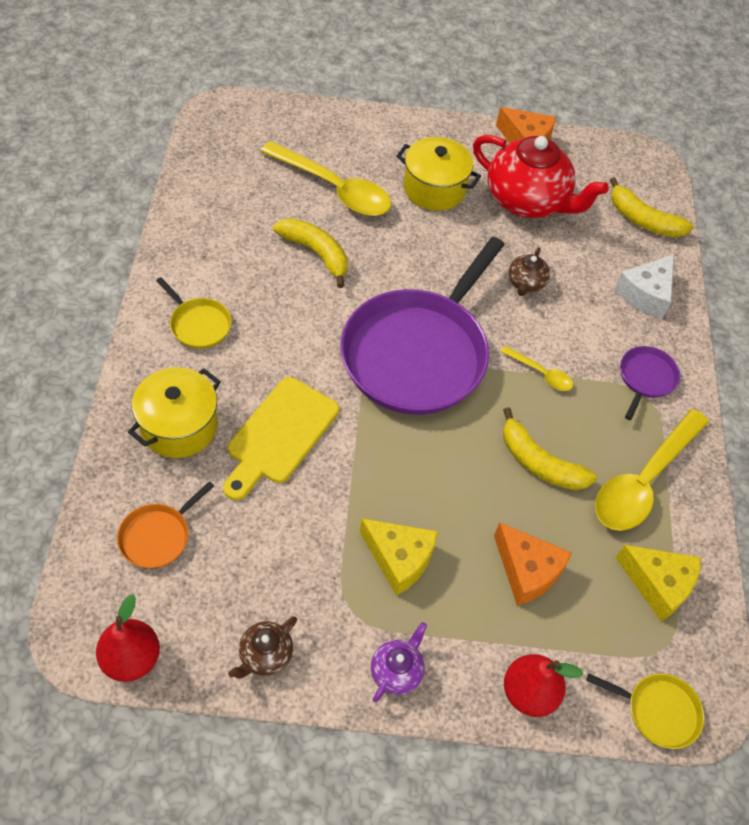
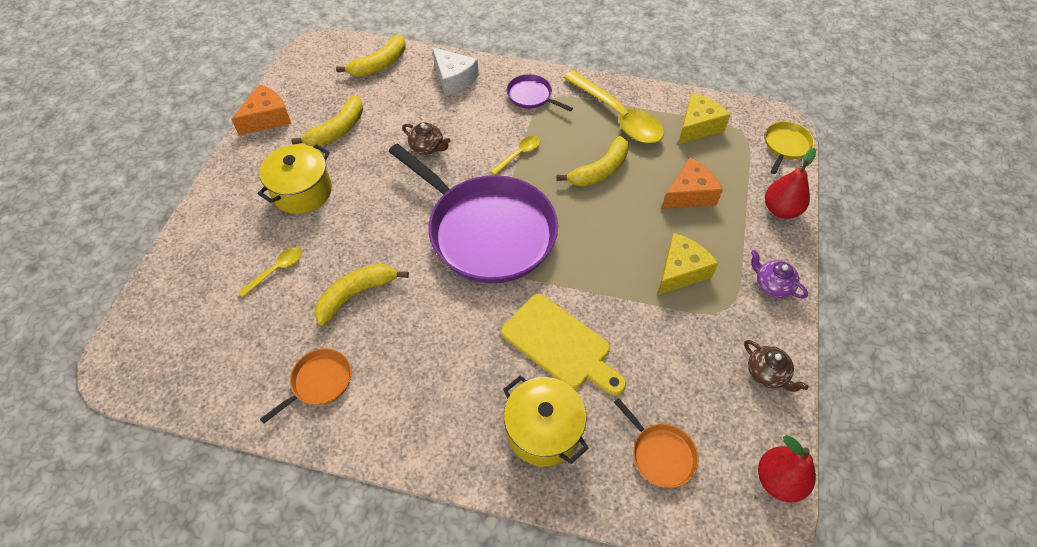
camera: 75 degrees left, 0 degrees up
(198, 324) = (423, 406): yellow pan -> none
(217, 243) = (319, 382): none -> orange pan
(334, 189) = (276, 270): yellow spoon -> yellow spoon, size x0.47
(527, 201) = (337, 130): red teapot -> yellow banana

